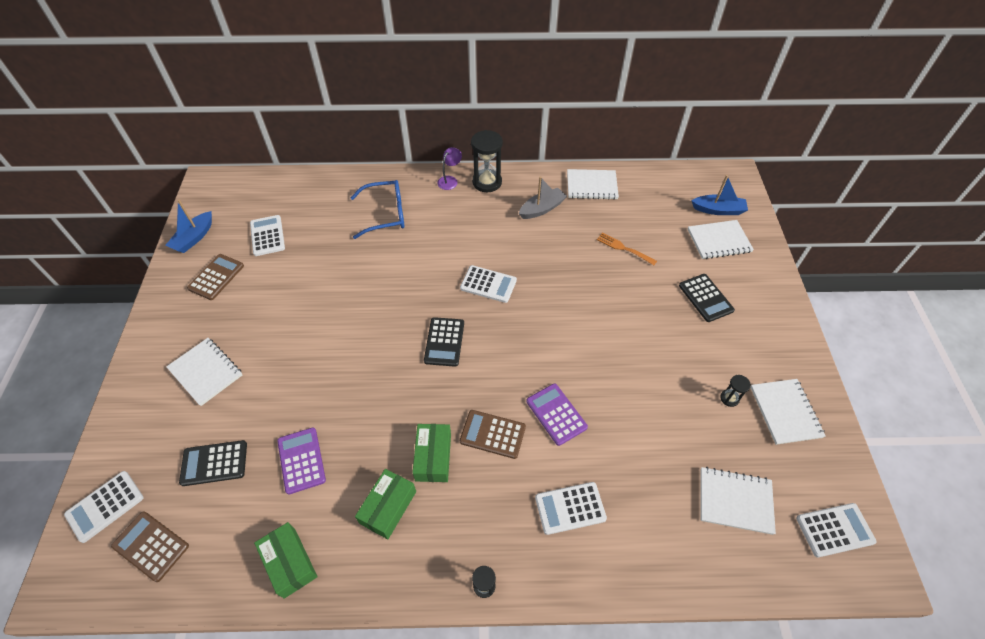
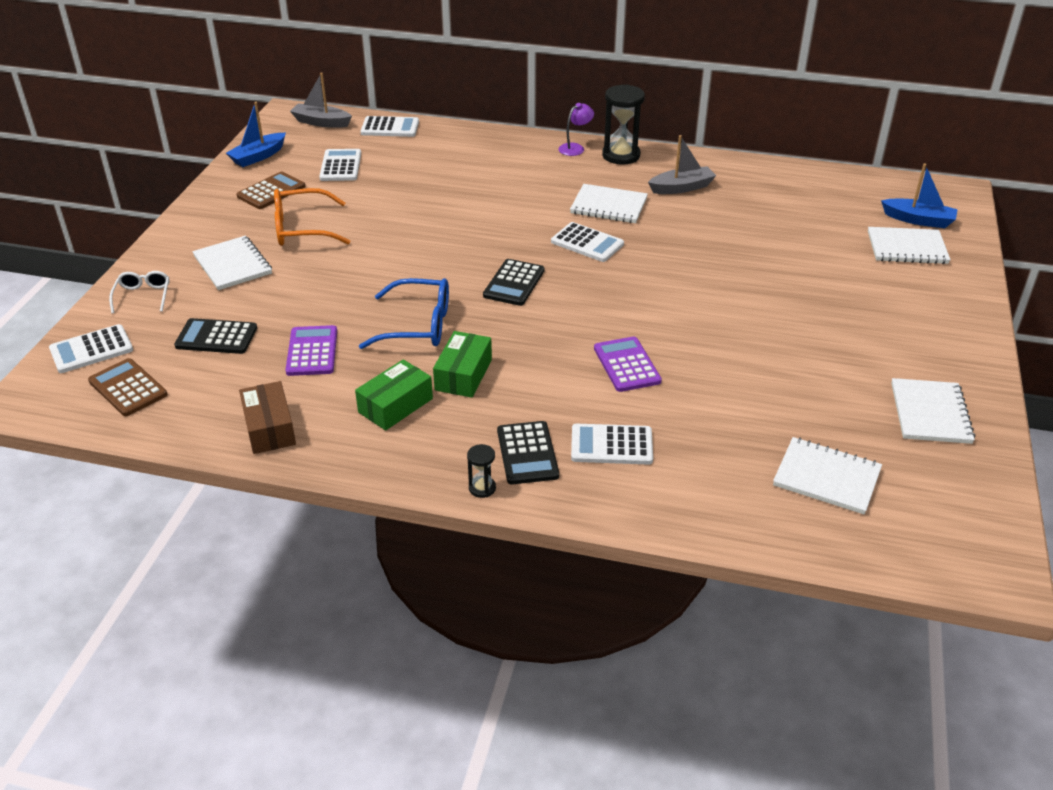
camera: 15 degrees right, 15 degrees down
(135, 428) = (143, 296): none -> white glasses
(237, 188) = (321, 122): none -> grey boat
(254, 316) = (302, 229): none -> orange glasses
(289, 562) = (269, 428): green box -> brown box
(386, 214) = (485, 167): blue glasses -> blue glasses (418, 325)
(492, 434) = (541, 368): brown calculator -> none
(591, 186) = (755, 176): white notebook -> white notebook (608, 206)
(624, 248) = (774, 237): orange fork -> none
(705, 298) = (865, 296): black calculator -> black calculator (527, 453)
(729, 398) = (858, 388): black hourglass -> none
(834, 530) = (951, 527): white calculator -> white calculator (390, 127)

